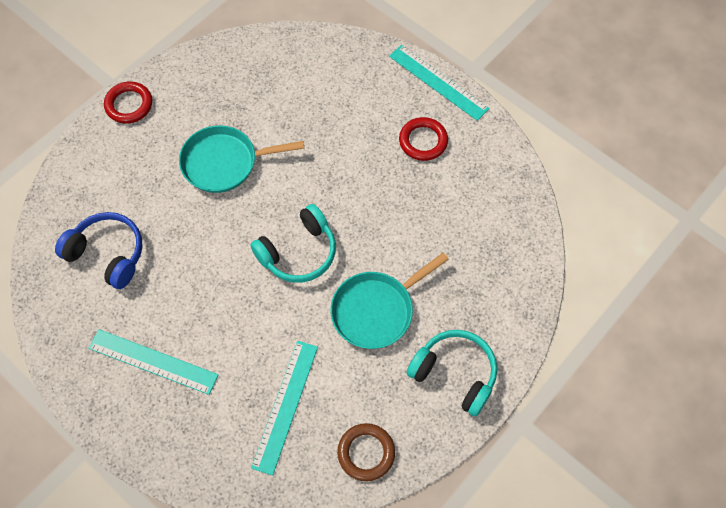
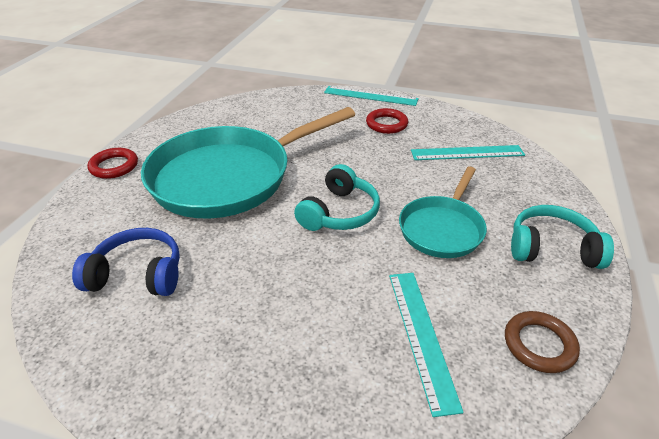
camera: 25 degrees left, 25 degrees down
(153, 361) = (241, 353): turquoise ruler -> turquoise ruler (467, 153)
(224, 162) = (228, 177): turquoise pan -> turquoise pan, size x1.87

